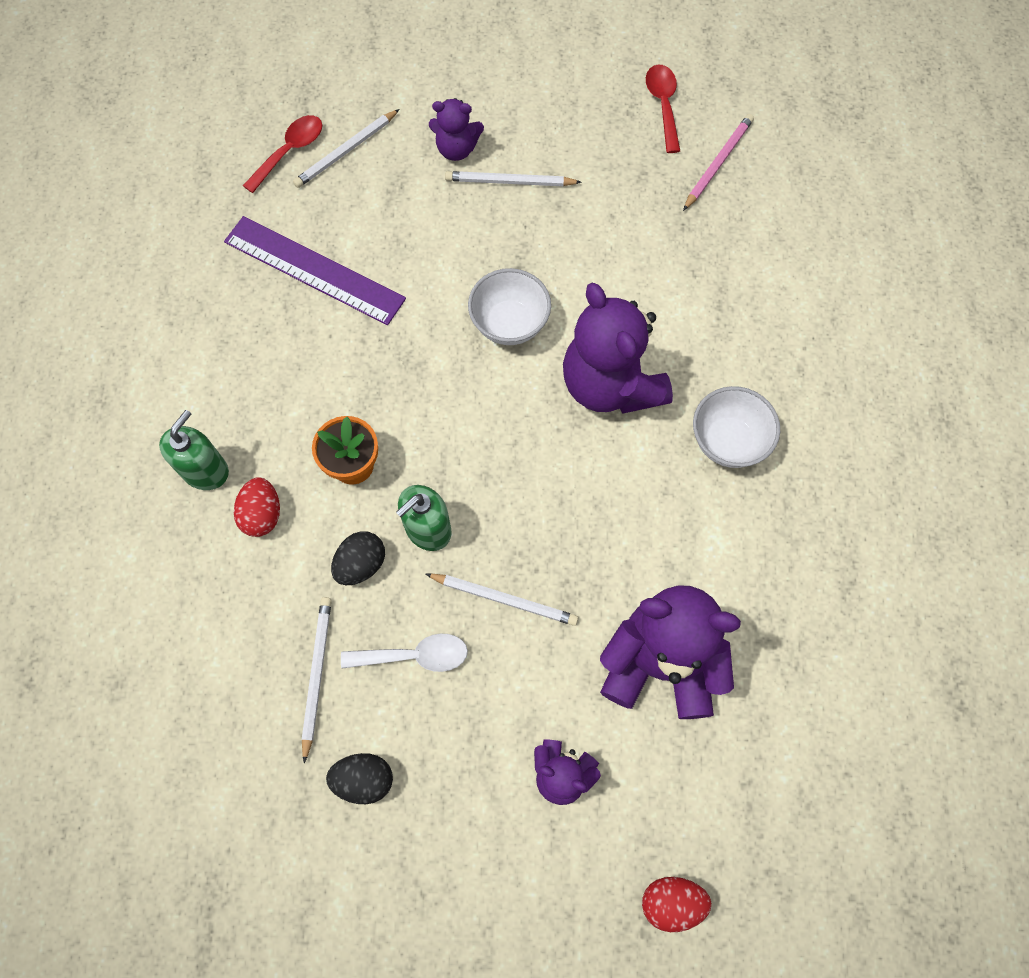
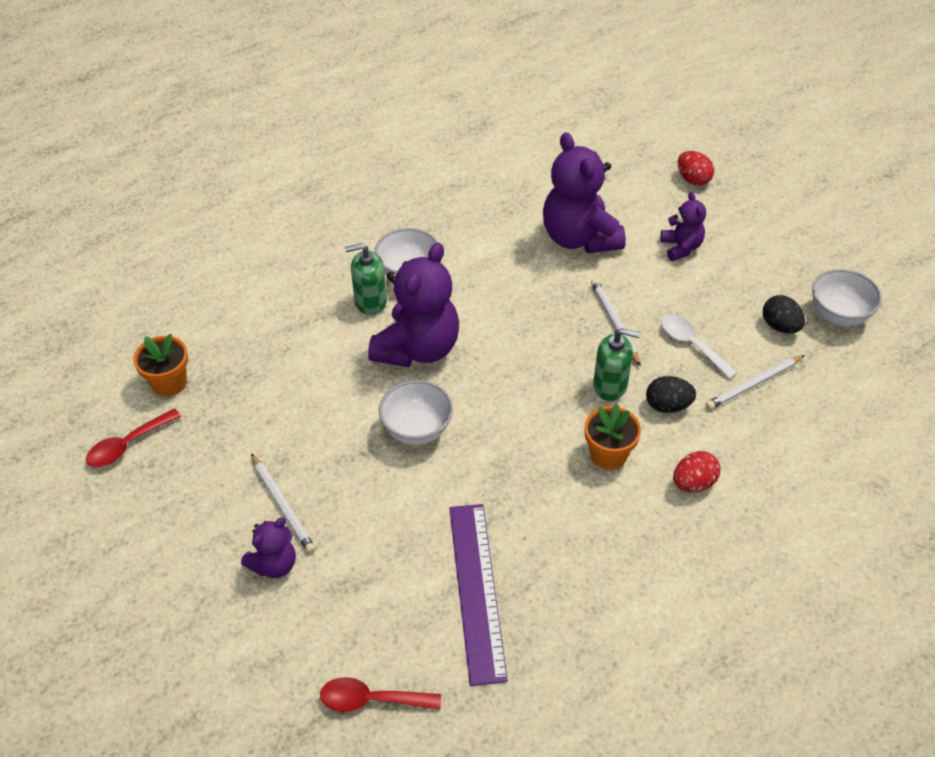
camera: 125 degrees left, 20 degrees down
(205, 470) = (700, 542): green soap dispenser -> green soap dispenser (370, 302)
(325, 867) = (838, 315): none -> white bowl
(346, 151) = (337, 651): white pencil -> none
(456, 149) = (274, 564): purple teddy bear -> purple teddy bear turned 75 degrees clockwise
(718, 163) = (169, 382): pink pencil -> orange flower pot

